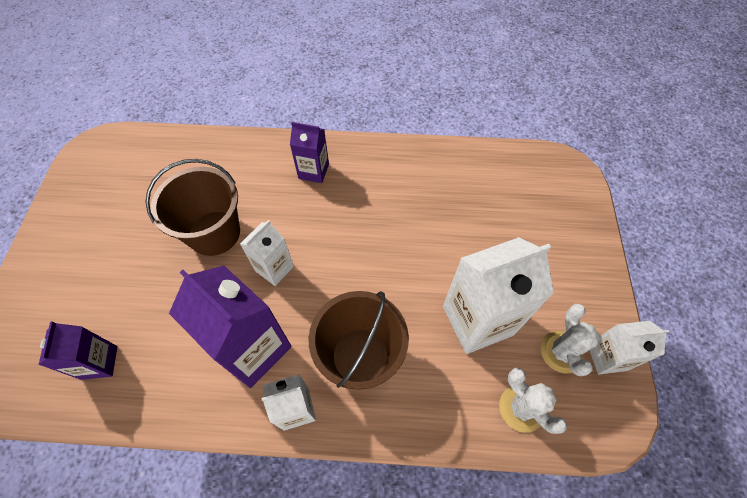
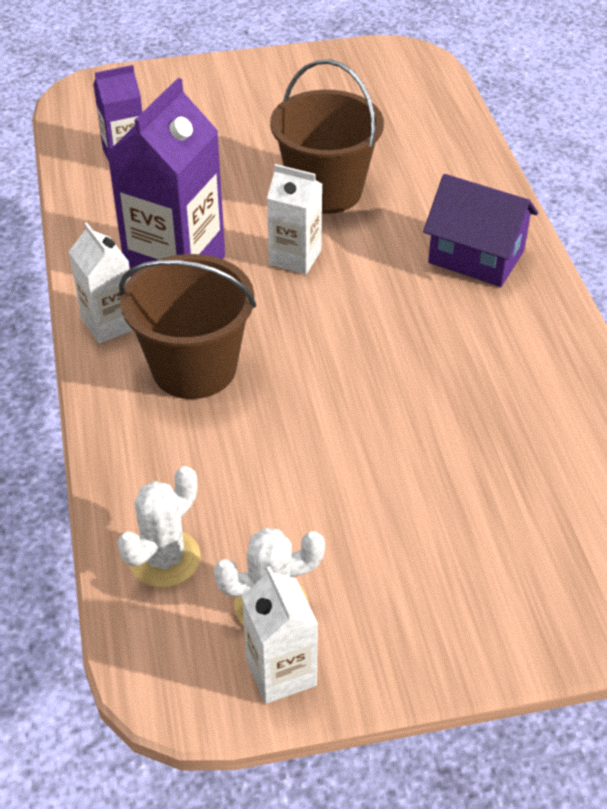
camera: 75 degrees right, 15 degrees down
(313, 171) = (476, 257): purple carton -> purple house
(477, 320) = (291, 489): white carton -> none

